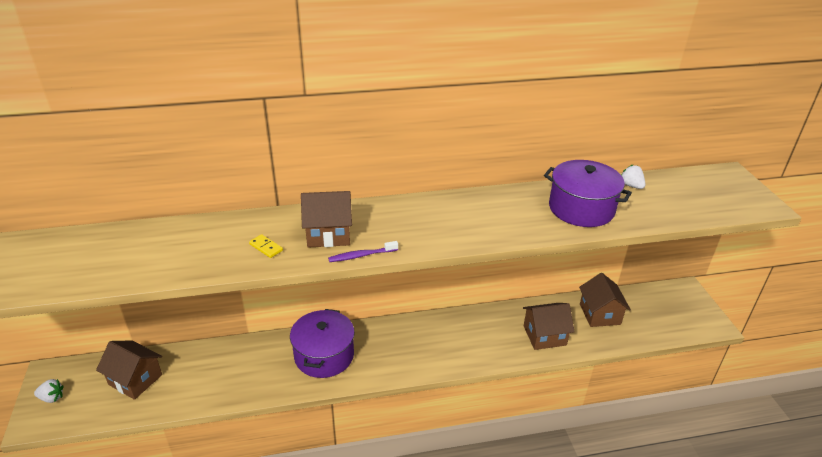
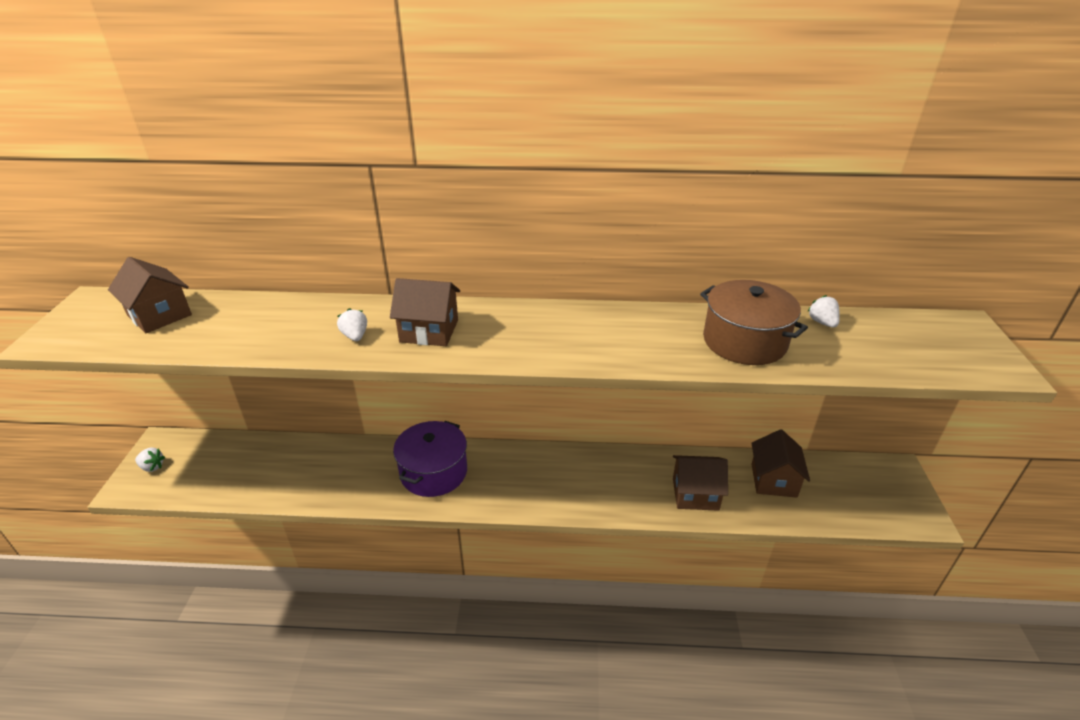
camera: 15 degrees right, 0 degrees up
(135, 379) = (235, 463): brown house -> brown house (159, 315)
(266, 247) = (355, 336): yellow domino -> white strawberry
(361, 255) = (454, 359): purple toothbrush -> none
(581, 208) = (744, 341): purple pot -> brown pot

